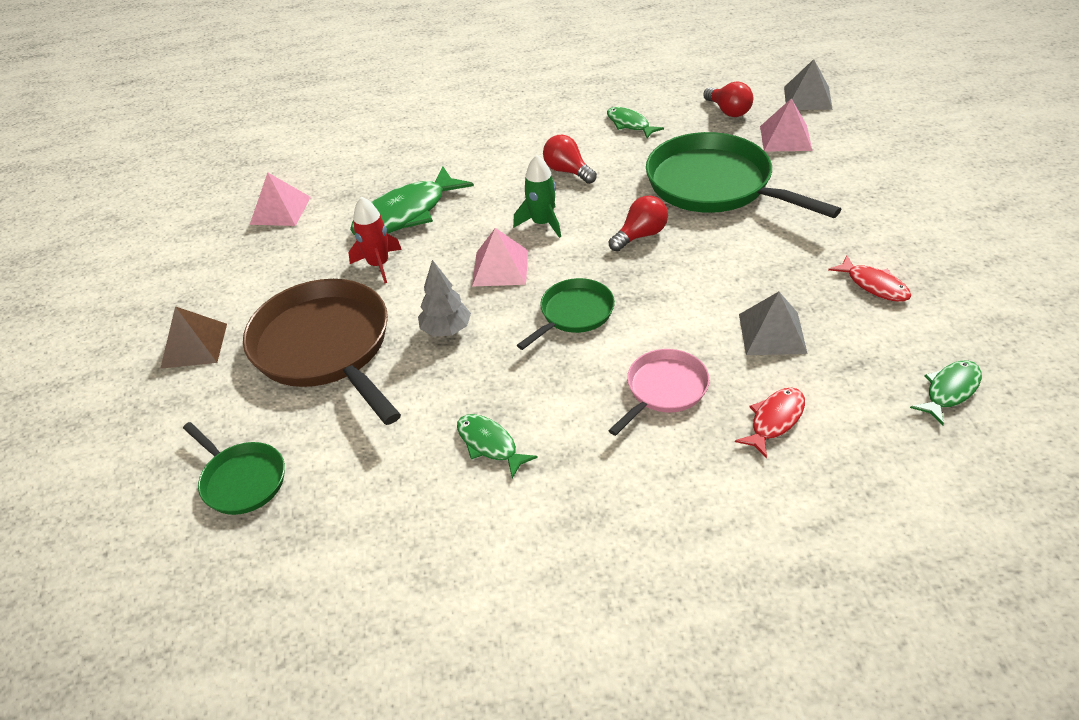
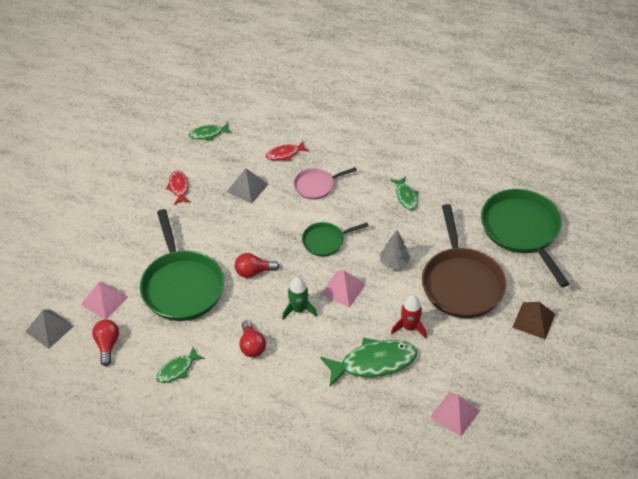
camera: 155 degrees left, 5 degrees up
(242, 480) = (521, 230): green pan -> green pan, size x1.92
(629, 124) = (177, 369): green fish -> green fish turned 60 degrees clockwise

